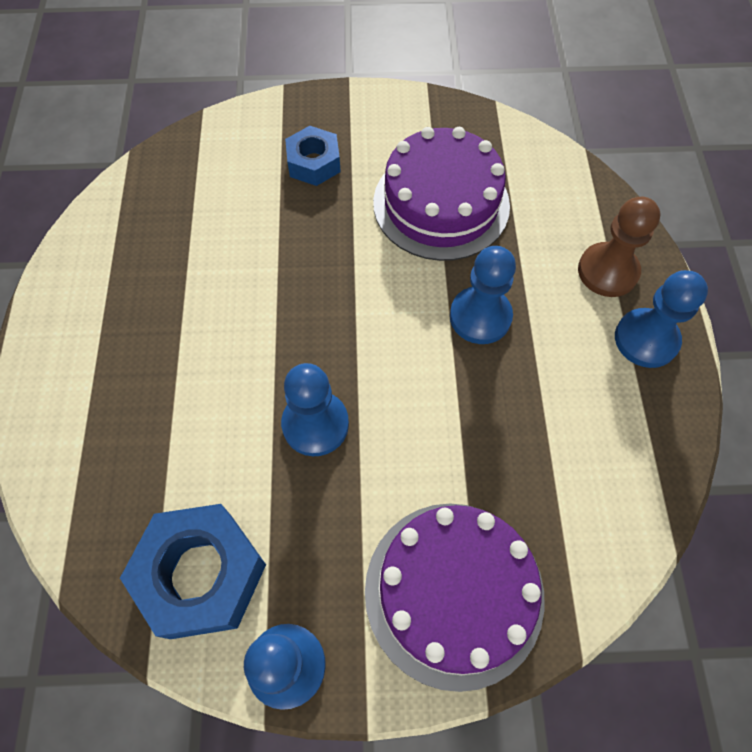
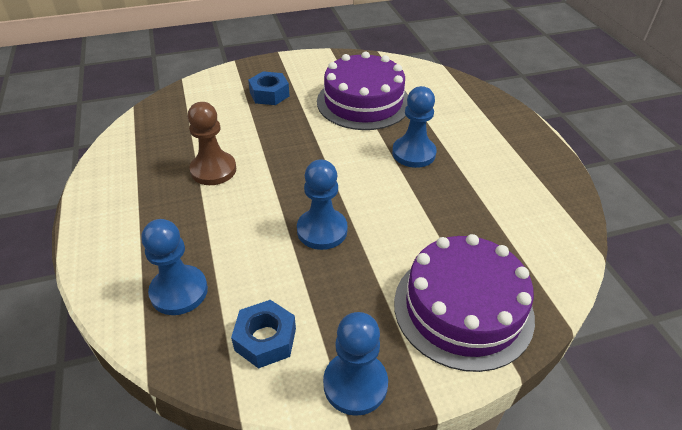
camera: 15 degrees left, 20 degrees down
(201, 574) = (265, 339): blue nut -> blue nut, size x0.60
(607, 271) = (485, 118): brown pawn -> brown pawn (213, 170)
(646, 339) = (525, 147): blue pawn -> blue pawn (179, 291)

